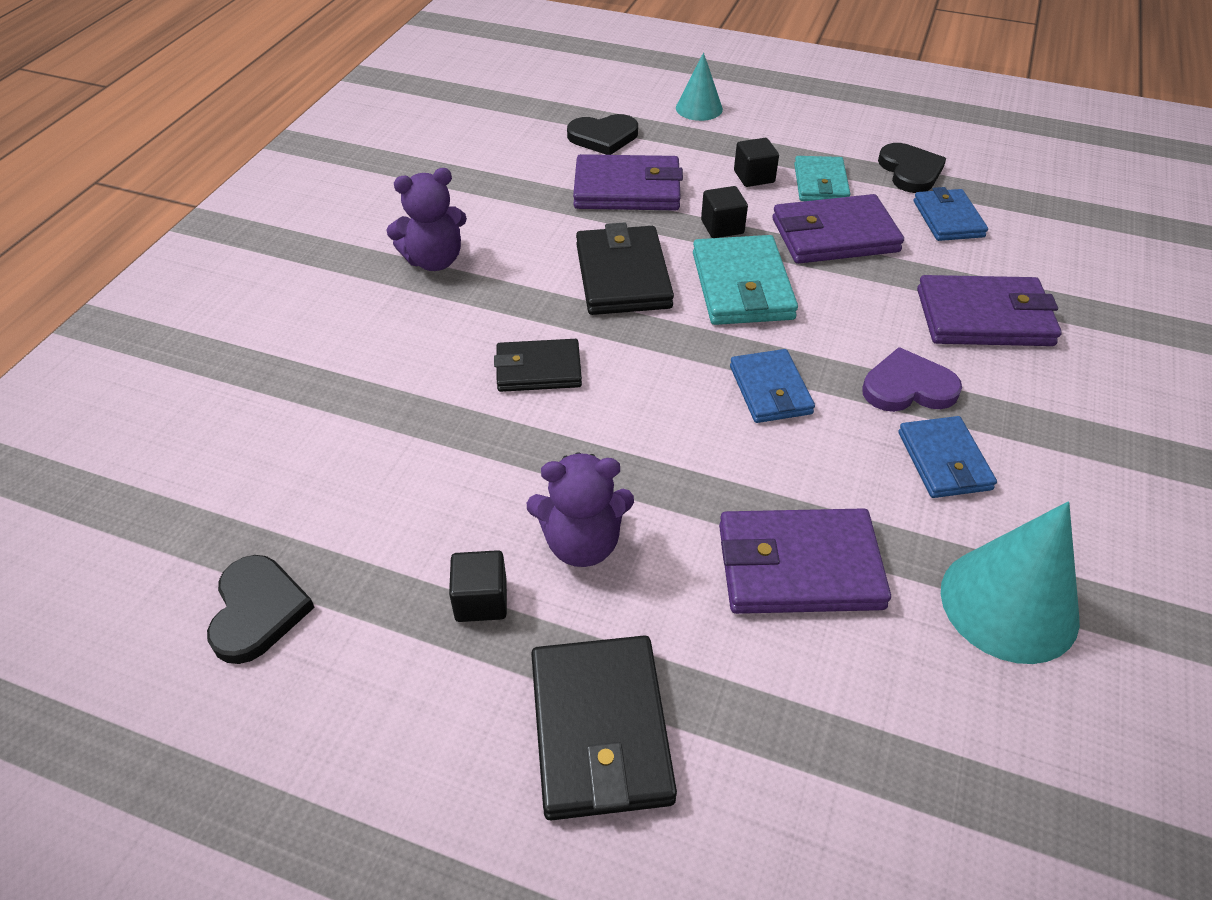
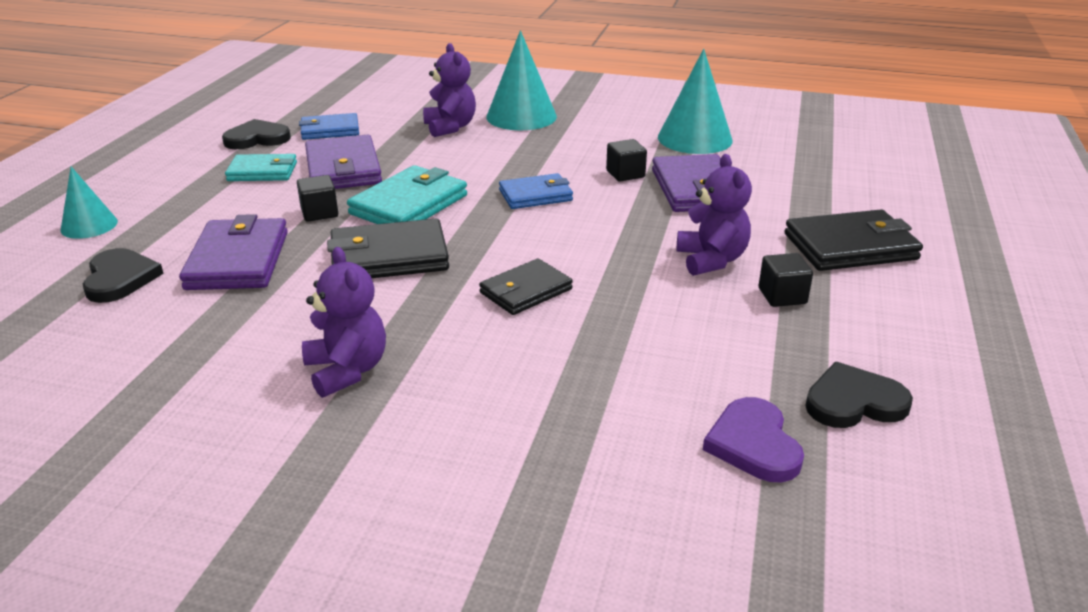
camera: 95 degrees left, 15 degrees down
(538, 369) = (525, 291): black wallet -> black wallet turned 60 degrees clockwise
(742, 286) = (409, 204): turquoise wallet -> turquoise wallet turned 45 degrees counterclockwise
(754, 177) = (240, 199): black cube -> black cube (625, 174)
(908, 387) = (525, 152): purple heart -> purple heart (753, 444)
(944, 461) = (591, 147): blue wallet -> none
(984, 317) = (450, 127): purple wallet -> purple teddy bear
(1048, 390) = (521, 116): none -> turquoise cone

